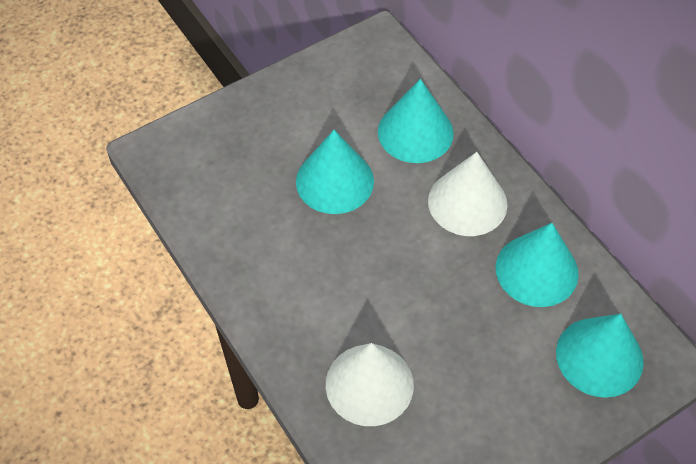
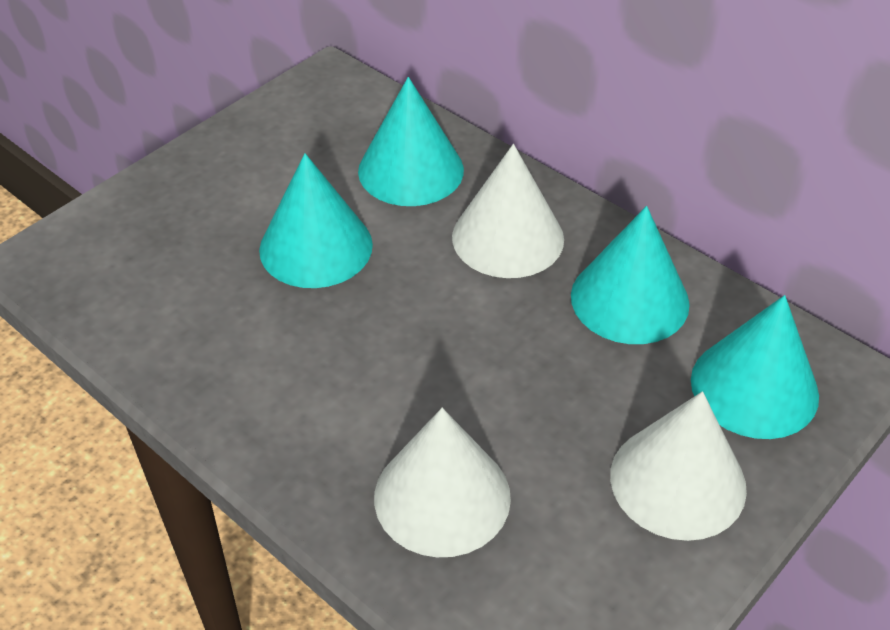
camera: 15 degrees left, 10 degrees down
(524, 411) = (678, 481): none -> white cone

